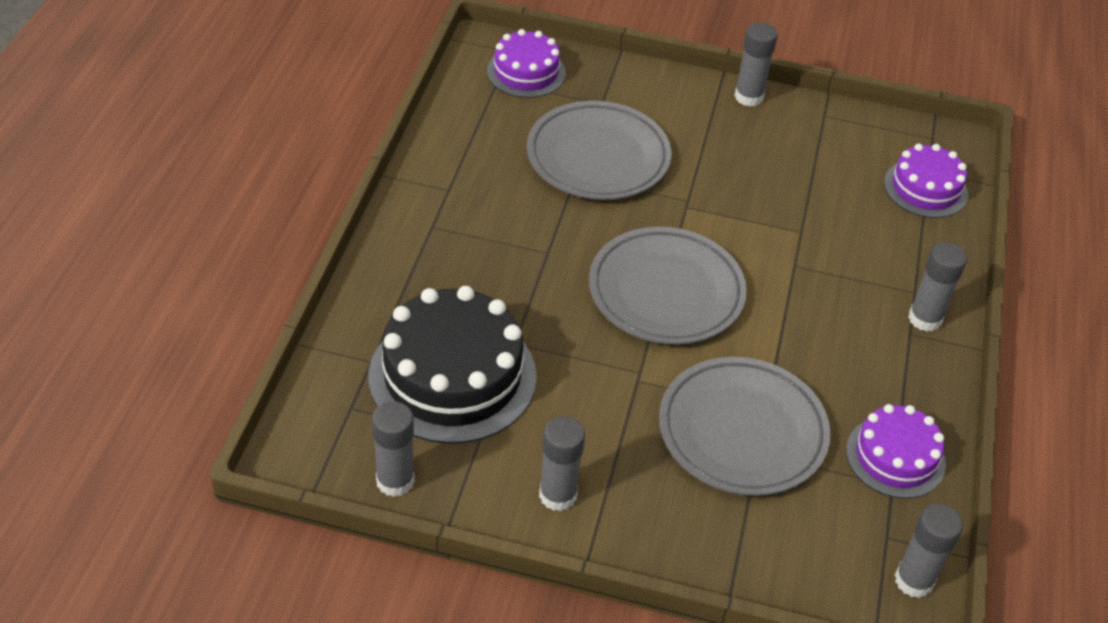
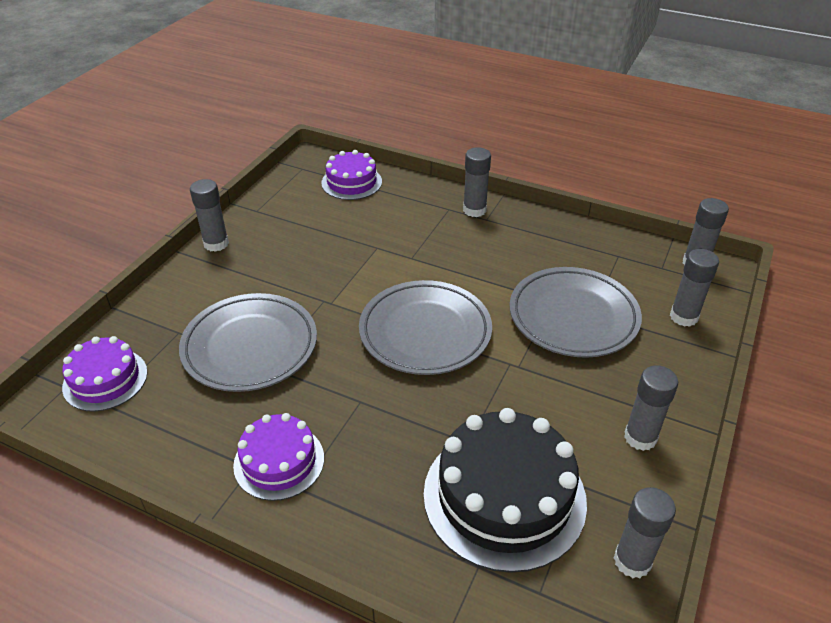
camera: 75 degrees left, 5 degrees down
(786, 555) = (683, 317): none -> grey glue stick
(895, 457) = (595, 249): purple cake -> purple cake (279, 461)

